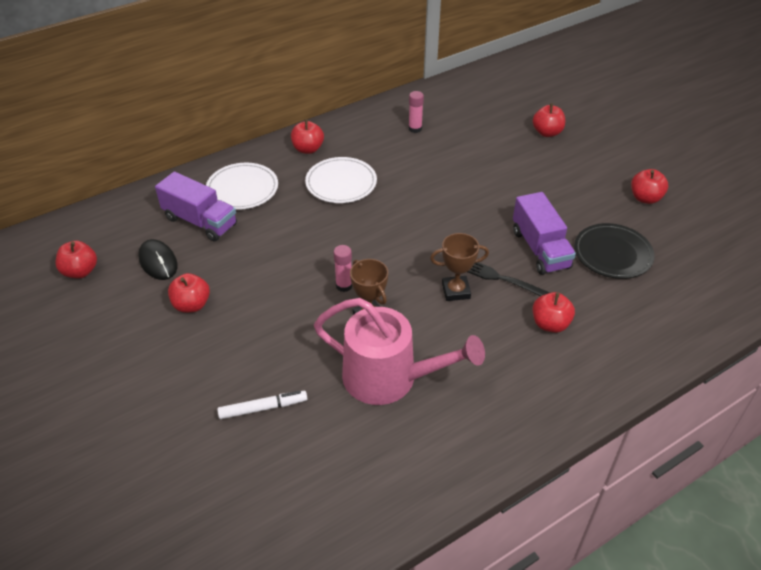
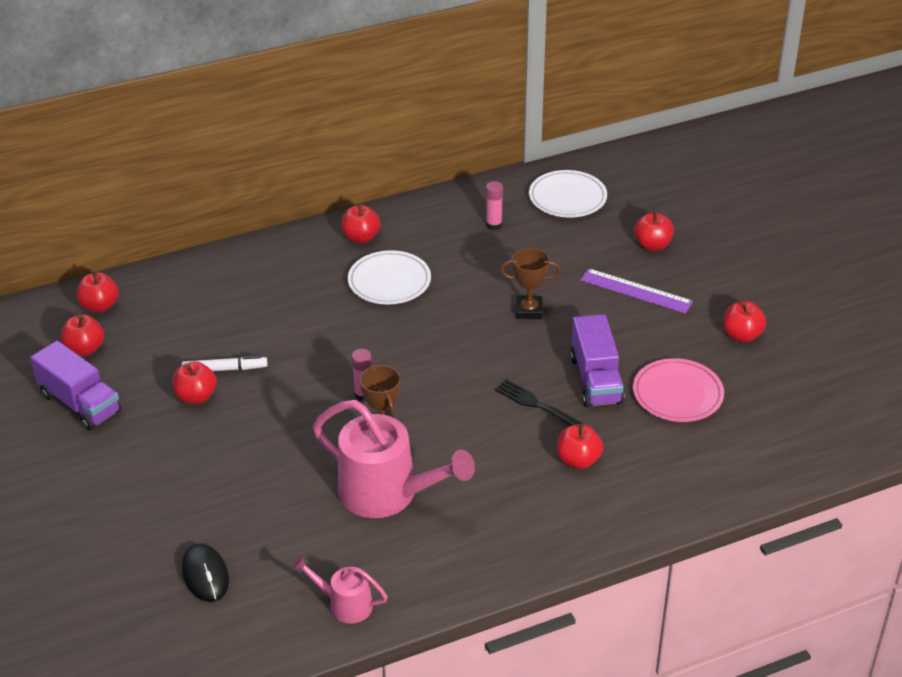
camera: 10 degrees right, 5 degrees down
(89, 231) = (100, 306): none -> red apple
(158, 261) = (168, 347): black mouse -> black mouse (205, 575)
(200, 221) = (222, 308): purple truck -> purple truck (80, 403)
(242, 189) = (276, 277): white plate -> white plate (567, 198)
(263, 408) = (249, 506): white marker -> white marker (225, 369)
(378, 501) = (345, 604): none -> pink watering can
(456, 291) = (485, 414): brown trophy -> brown trophy (529, 310)
(547, 170) = (636, 291): none -> purple ruler
(612, 254) = (677, 394): black plate -> pink plate

